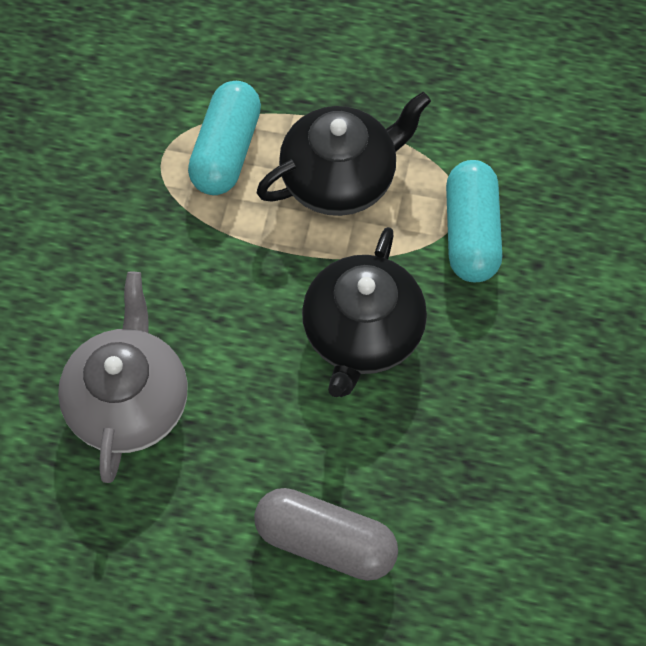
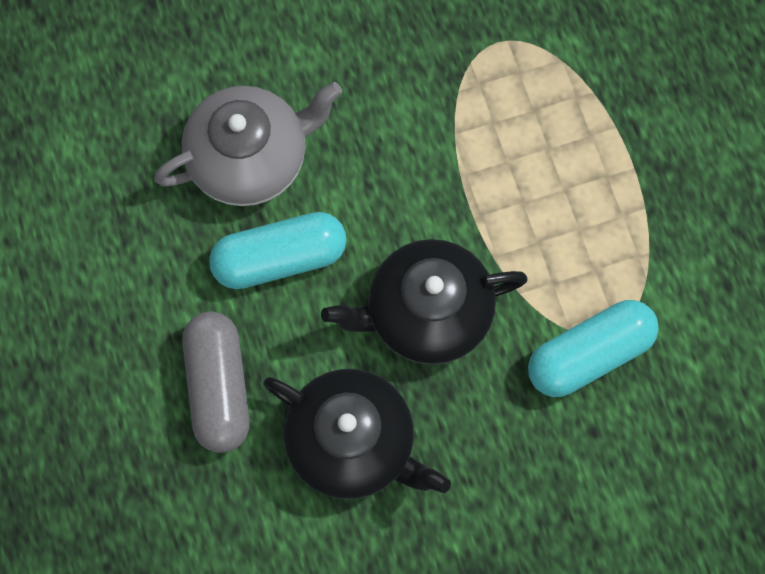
camera: 60 degrees right, 10 degrees up
(226, 151) = (538, 92): turquoise capsule -> turquoise capsule (280, 258)
(340, 179) = (572, 207): black teapot -> black teapot (353, 442)

